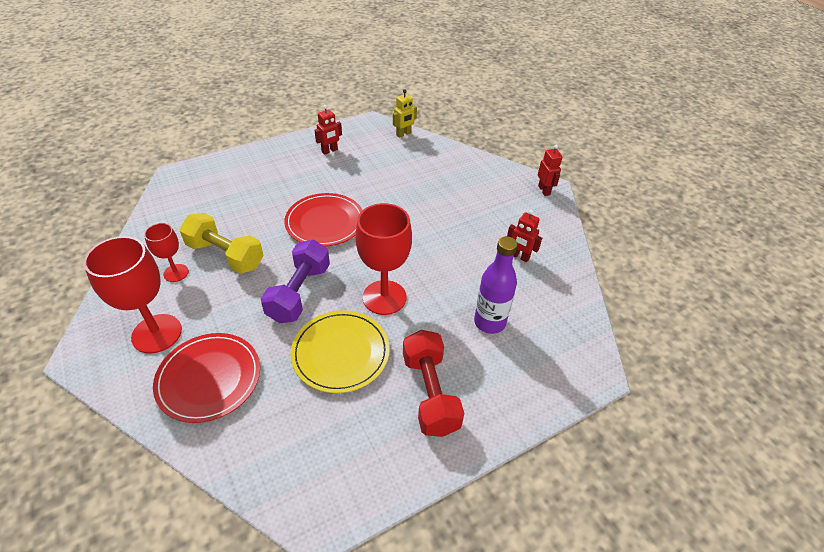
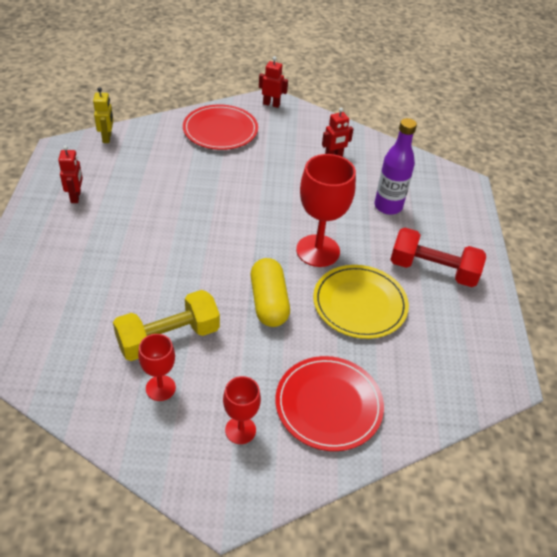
camera: 60 degrees left, 0 degrees up
(157, 333) = (240, 430): red goblet -> red goblet, size x0.56
(299, 293) = (269, 302): purple dumbbell -> yellow capsule
(325, 222) = (187, 246): red plate -> red plate (220, 130)

